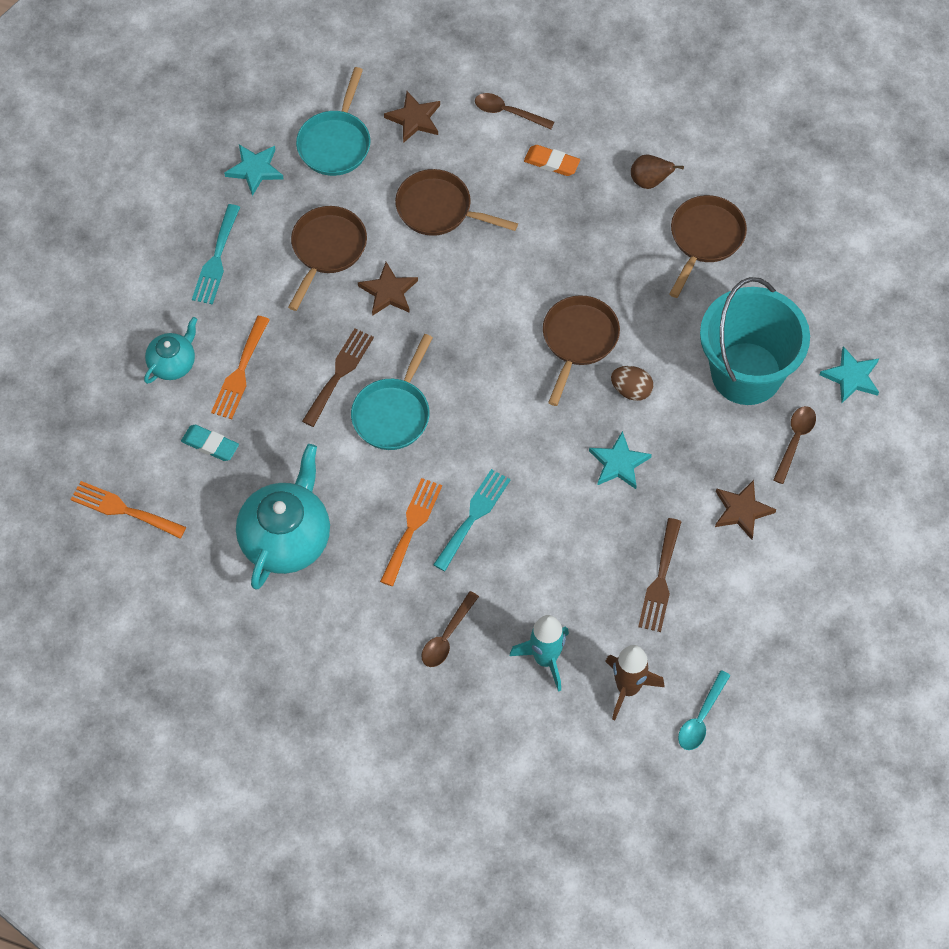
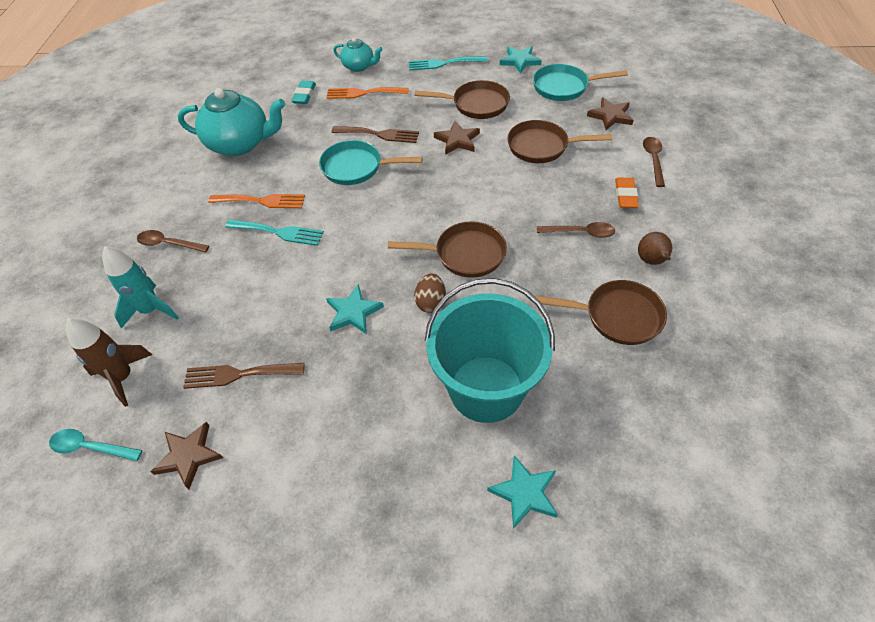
camera: 75 degrees right, 10 degrees down
(123, 509) = (248, 75): orange fork -> none
(439, 209) = (542, 147): brown pan -> brown pan turned 90 degrees counterclockwise
(742, 510) = (328, 425): brown star -> brown star (189, 456)
(795, 440) = (425, 454): brown spoon -> brown spoon (581, 233)

